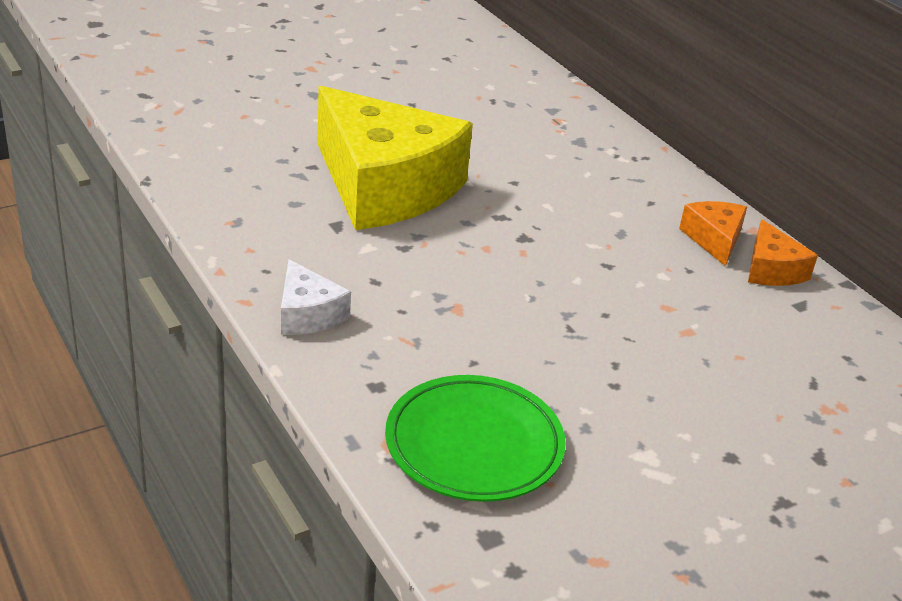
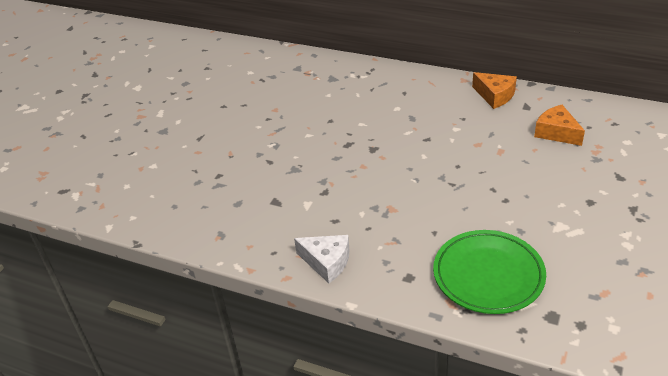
camera: 30 degrees left, 5 degrees up
(384, 186) = (271, 163): yellow cheese -> none
(714, 239) = (454, 95): orange cheese -> orange cheese (556, 133)

